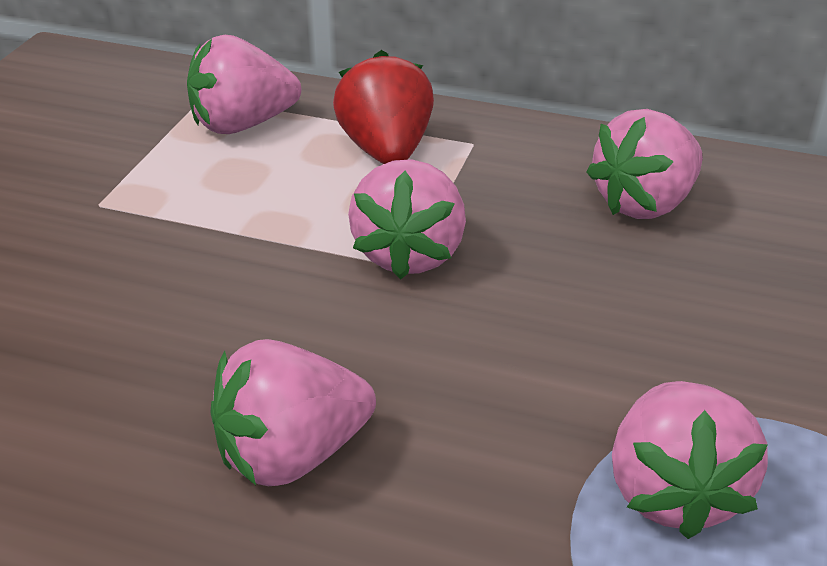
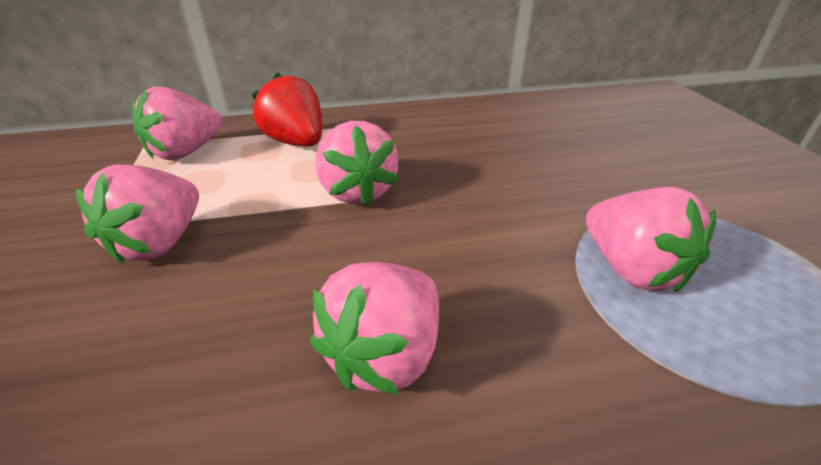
camera: 30 degrees left, 0 degrees up
(644, 203) = (462, 130): pink strawberry -> pink strawberry (160, 242)

